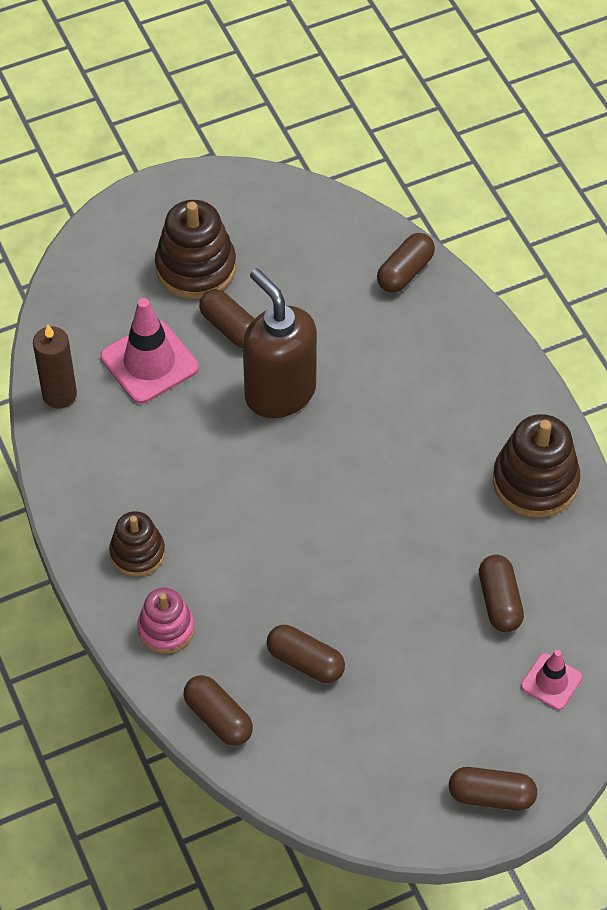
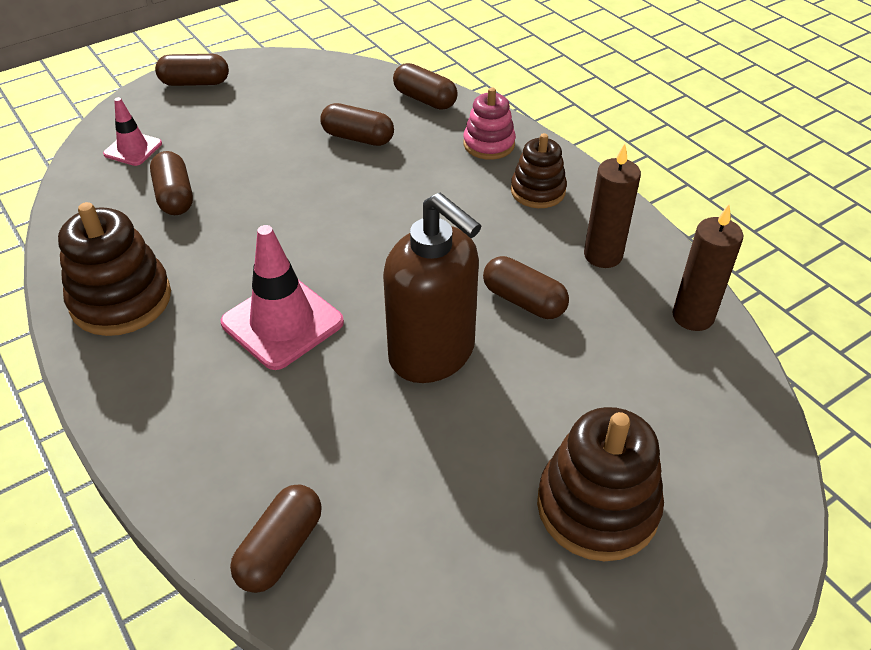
camera: 170 degrees right, 10 degrees down
(106, 466) = (603, 255): none -> brown candle
(149, 362) = (605, 366): pink traffic cone -> pink traffic cone (282, 322)
(230, 328) = (518, 424): brown capsule -> brown capsule (524, 301)

